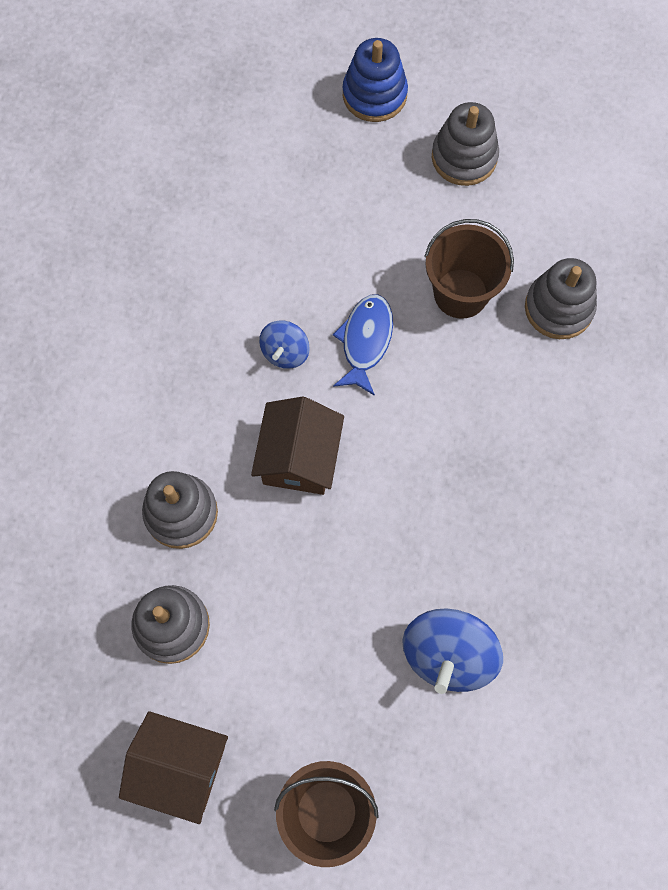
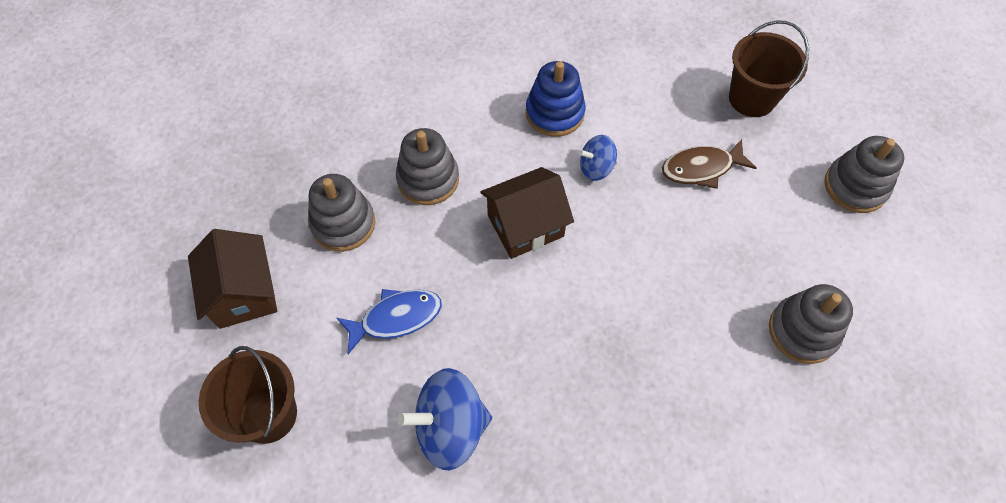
camera: 55 degrees right, 10 degrees down
(354, 264) = (701, 168): none -> brown fish
(365, 341) = (650, 212): blue fish -> blue fish (396, 318)
(374, 95) = (840, 101): blue stacking toy -> blue stacking toy (554, 113)
(460, 293) = (746, 252): brown bucket -> brown bucket (751, 98)

